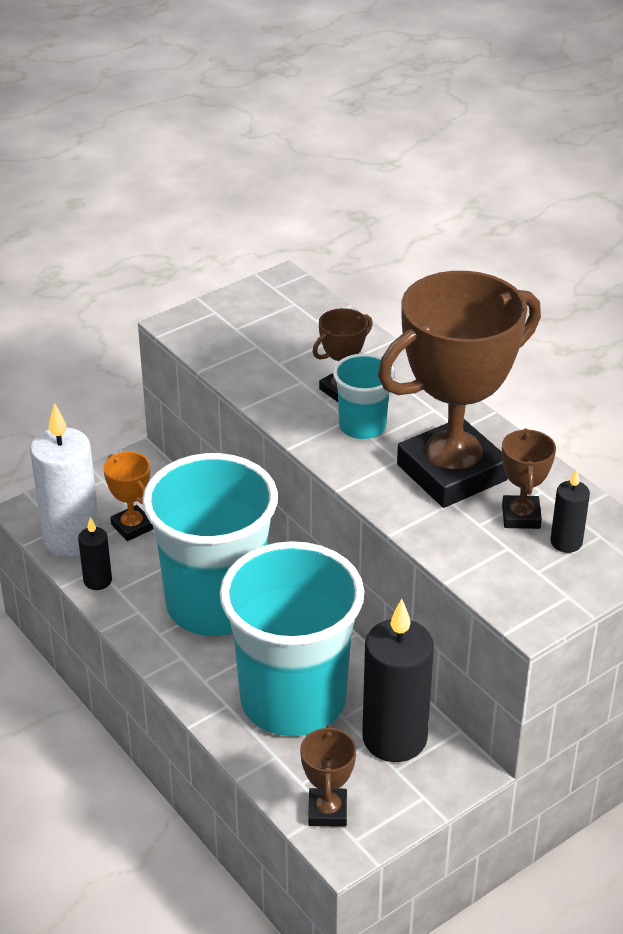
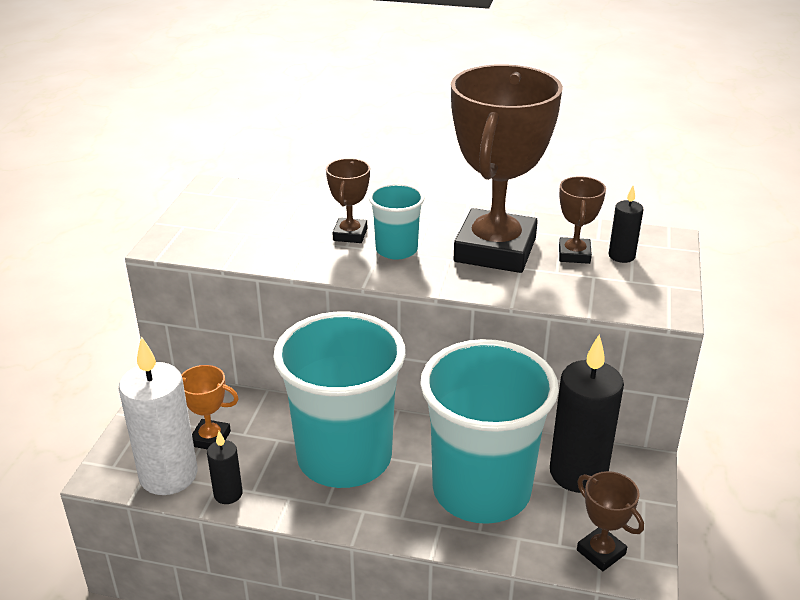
camera: 40 degrees left, 5 degrees down
(521, 516) = (574, 254): brown trophy -> brown trophy turned 45 degrees clockwise

